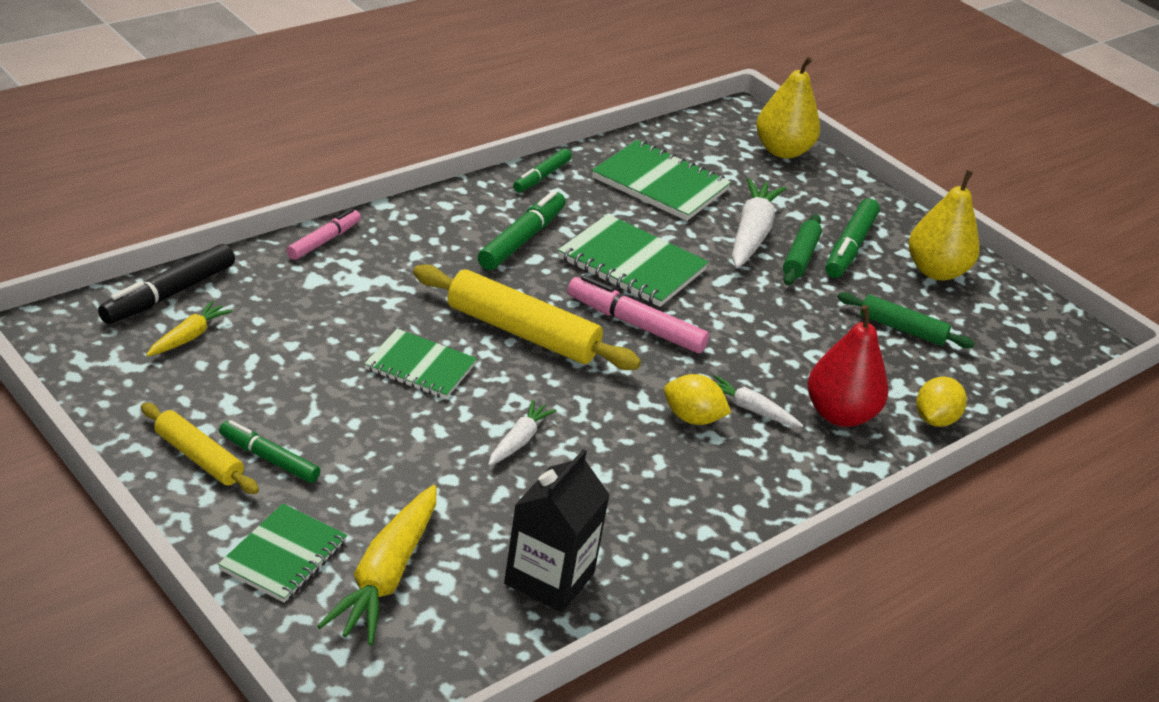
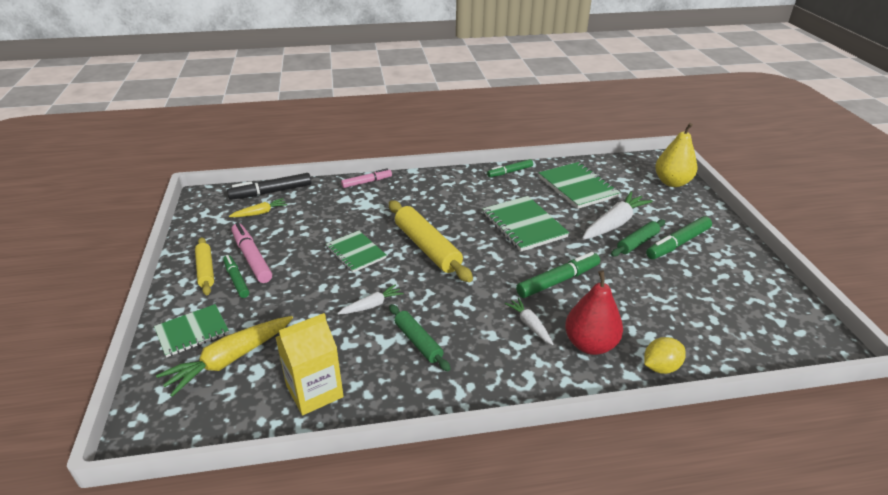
camera: 35 degrees right, 0 degrees up
(521, 239) = (470, 200): green marker -> green marker (558, 281)
(549, 578) = (314, 391): black carton -> yellow carton
(635, 324) = (497, 258): pink marker -> pink marker (251, 258)
(692, 418) = (487, 320): yellow lemon -> none
(902, 329) = (679, 301): green rolling pin -> green rolling pin (418, 342)
(936, 271) = (732, 270): yellow pear -> none

